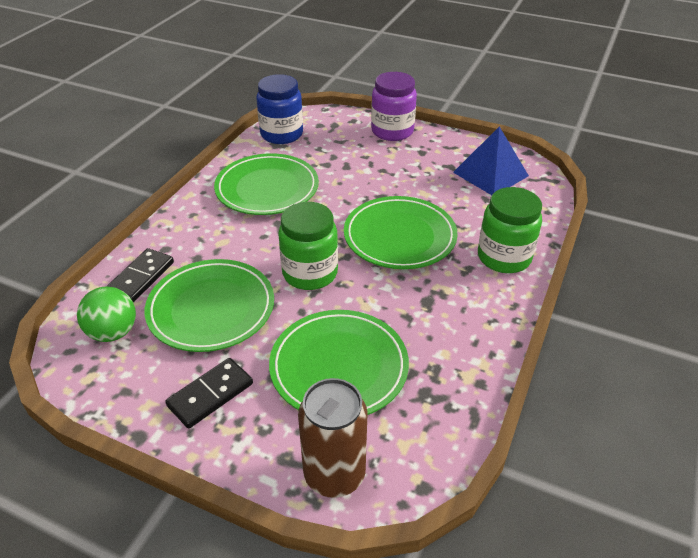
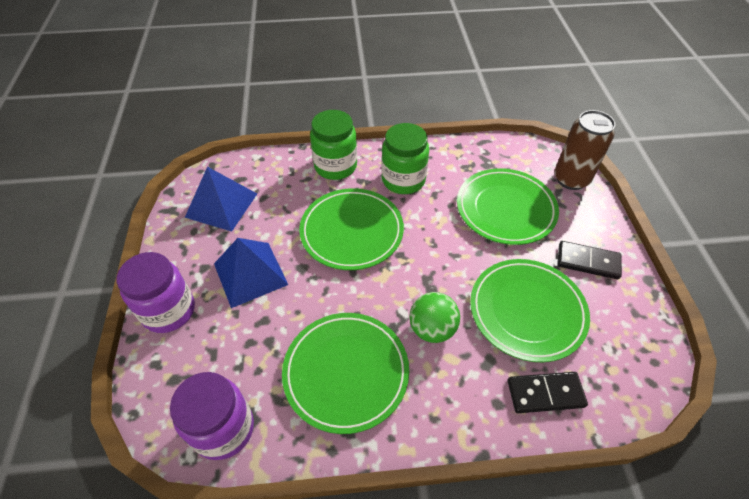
camera: 120 degrees left, 10 degrees up
(113, 332) = (609, 364): green ball -> green ball (432, 329)
(281, 134) = (223, 429): blue jar -> purple jar
(310, 273) = (438, 268): green jar -> green jar (403, 180)
(397, 170) = (250, 274): none -> blue pyramid

